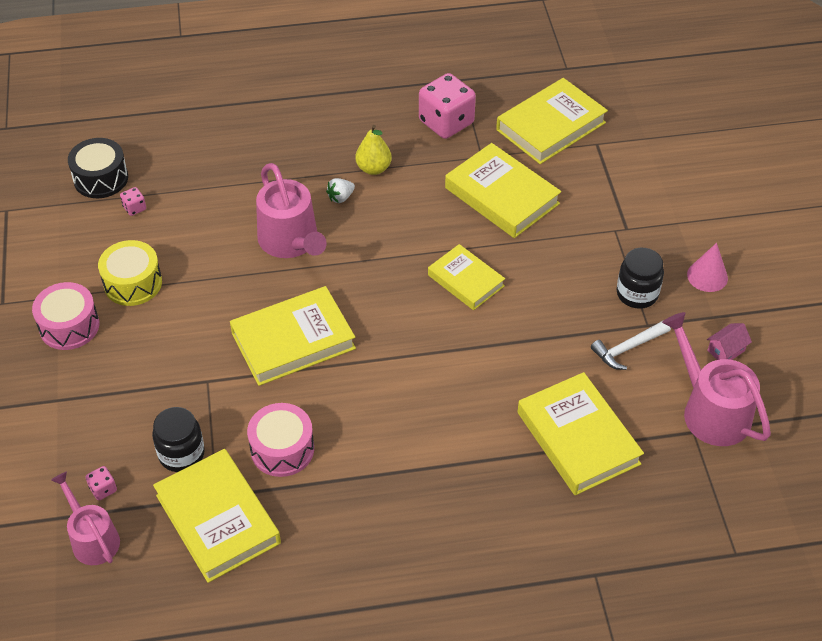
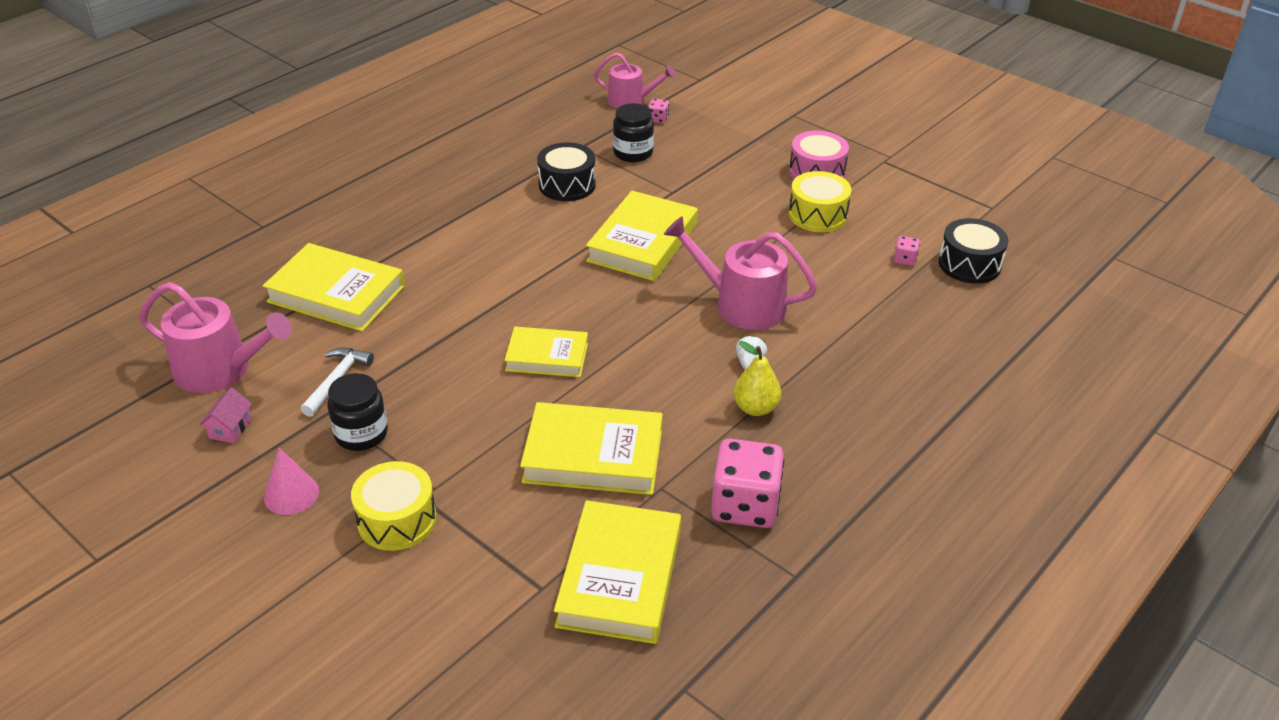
camera: 140 degrees right, 10 degrees down
(218, 519) = (565, 139): yellow book -> none
(282, 449) = (567, 185): pink drum -> black drum
(651, 223) = (397, 520): none -> yellow drum

